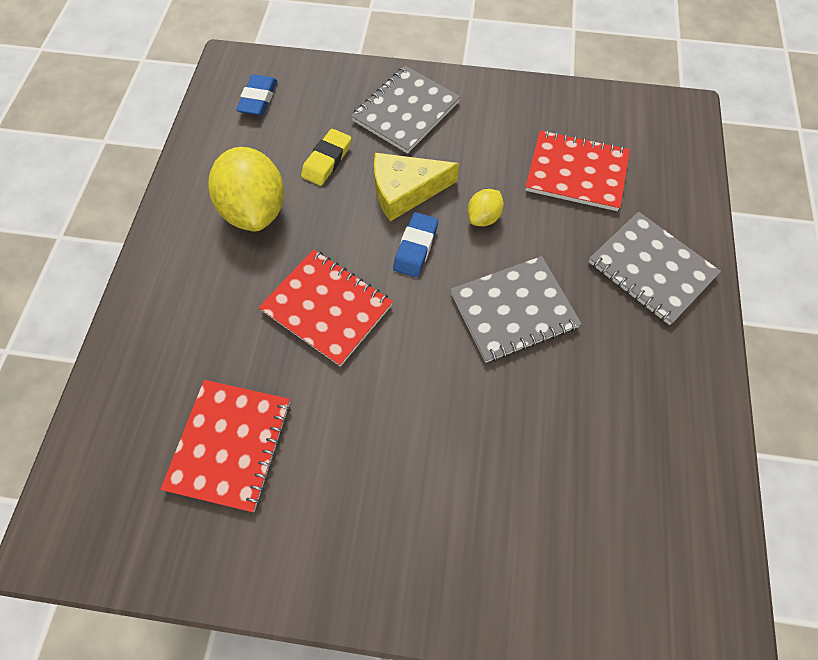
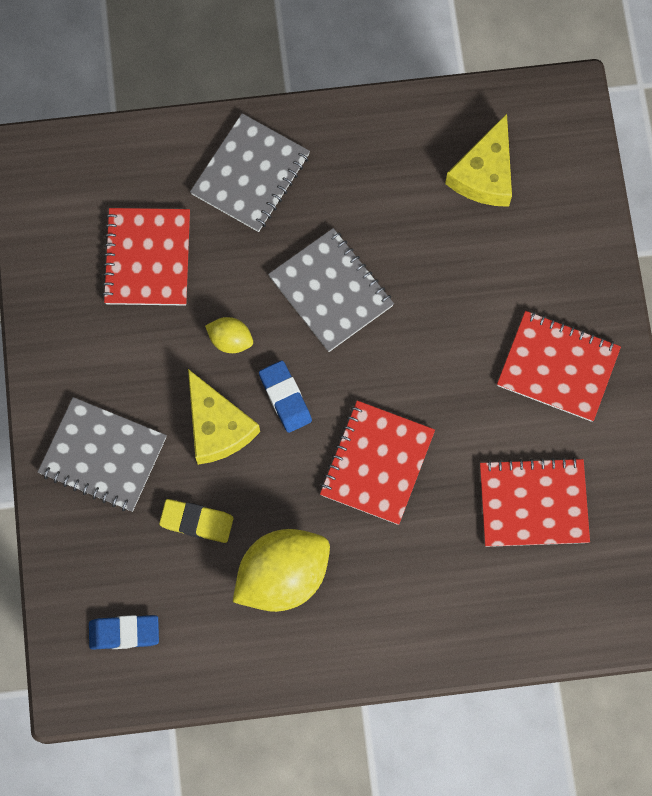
camera: 105 degrees left, 10 degrees up
(370, 520) = (558, 367): none -> red notebook
(415, 247) = (285, 398): blue eraser -> blue eraser turned 60 degrees clockwise
(626, 505) = (485, 174): none -> yellow cheese

